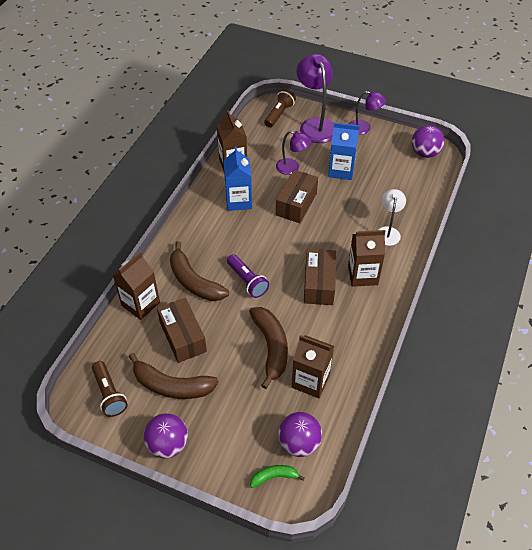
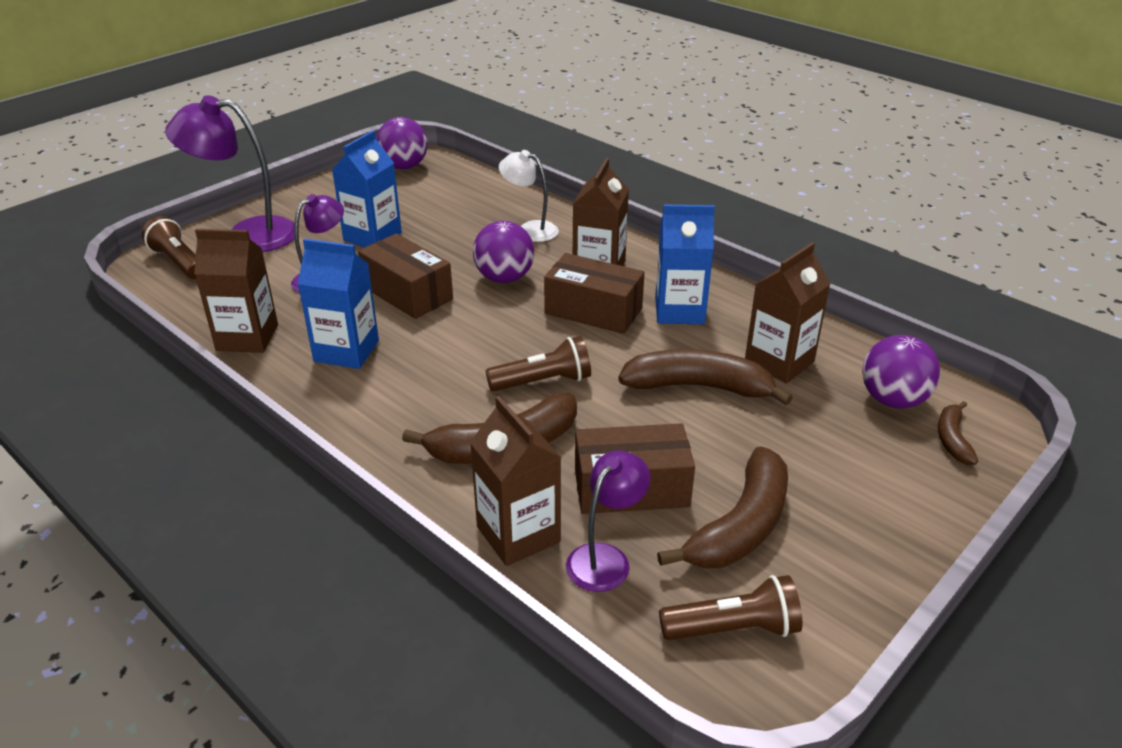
camera: 70 degrees left, 15 degrees down
(168, 444) = (873, 557): purple ball -> purple ball (504, 278)
(247, 281) = (543, 382): purple flashlight -> brown flashlight
(274, 477) = (952, 439): green banana -> brown banana
(339, 323) = (679, 311): none -> blue carton
(364, 128) = (303, 197): purple lamp -> purple lamp (605, 558)

